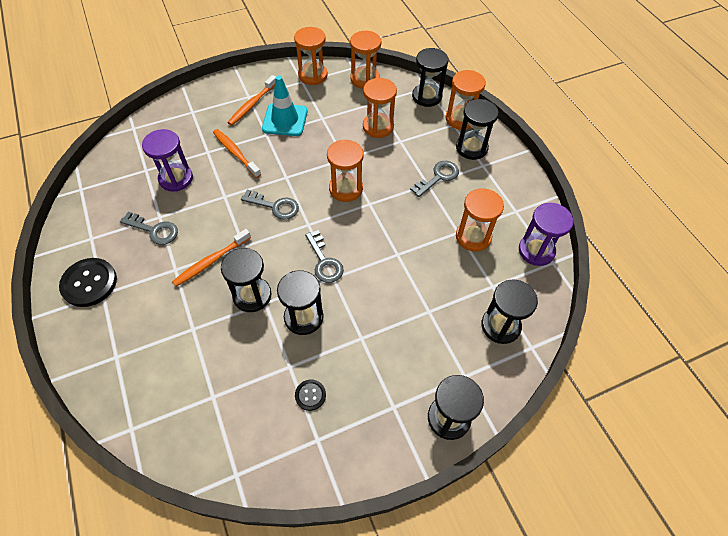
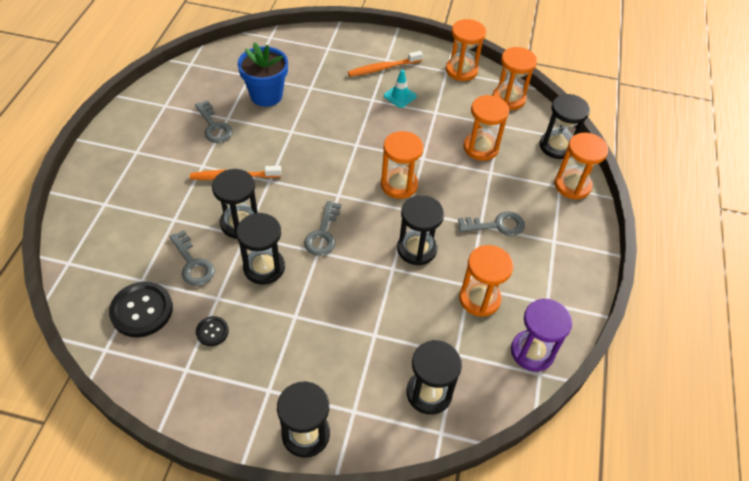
camera: 35 degrees right, 5 degrees down
(89, 283) = (134, 138): black button -> black button (142, 310)
(176, 178) = (266, 95): purple hourglass -> blue flower pot
(235, 153) = (332, 101): orange toothbrush -> none
(275, 206) = (324, 163): grey key -> grey key (192, 263)
(285, 120) = (400, 96): turquoise traffic cone -> turquoise traffic cone, size x0.58
(471, 148) = (557, 218): black hourglass -> black hourglass (416, 249)

